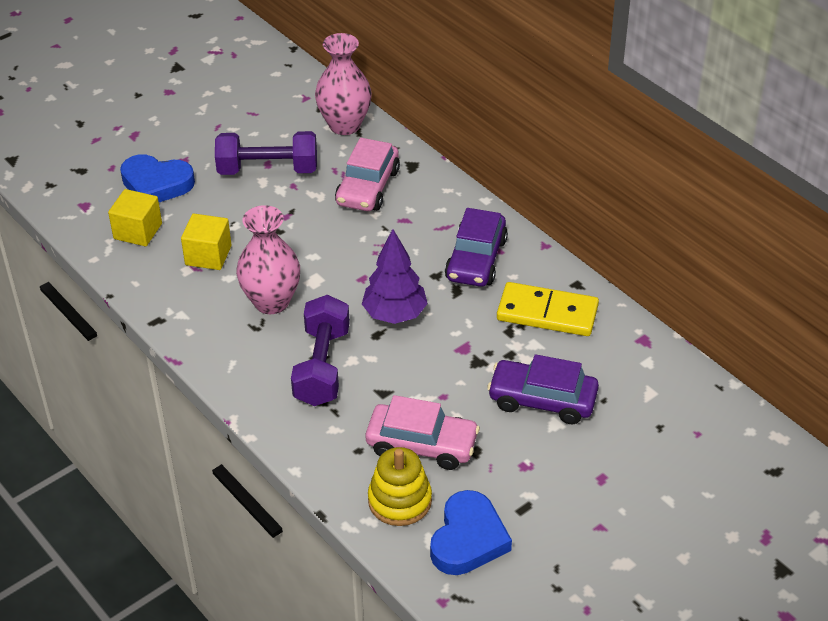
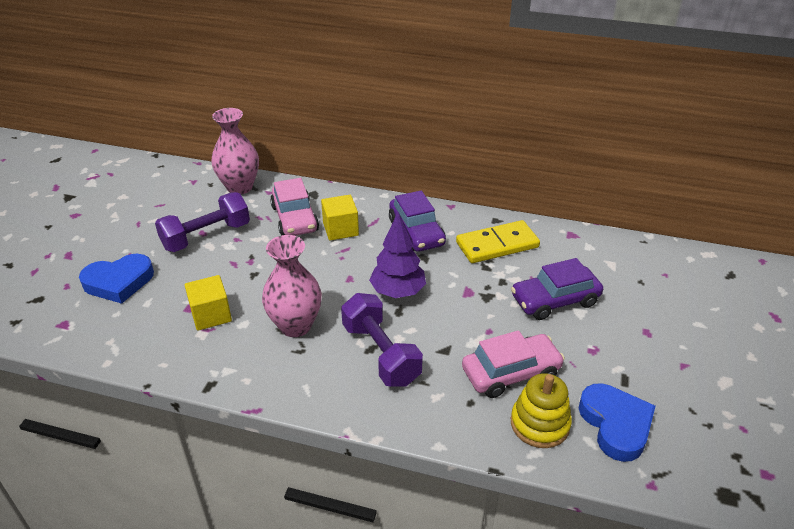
camera: 35 degrees left, 5 degrees down
(138, 231) = (131, 323): yellow cube -> yellow cube (340, 229)

